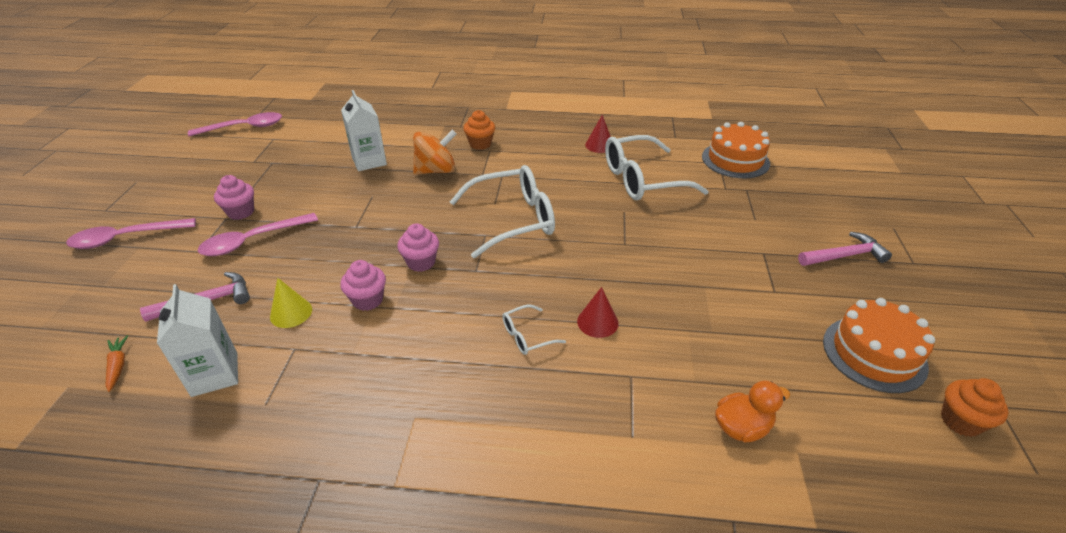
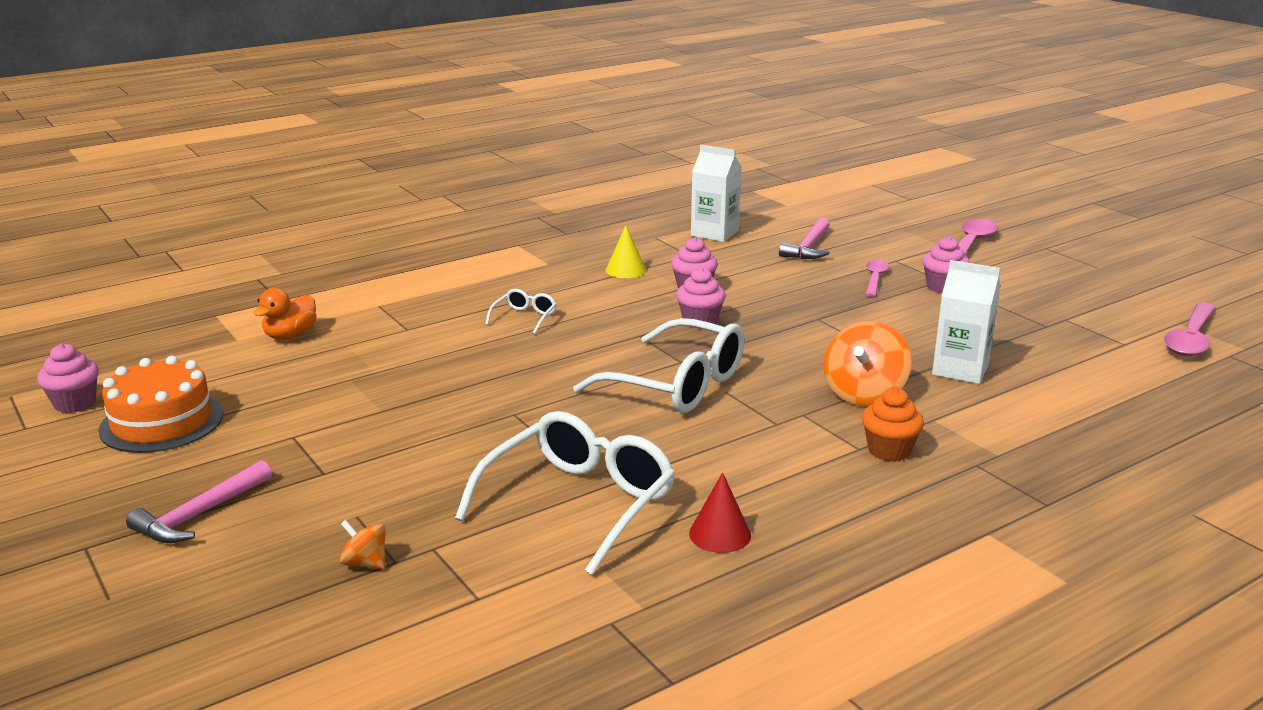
camera: 140 degrees right, 15 degrees down
(118, 366) = (781, 216): orange carrot -> none
(252, 241) = (875, 279): pink spoon -> pink spoon, size x0.62
(291, 313) = (735, 264): yellow cone -> yellow cone (625, 270)
(512, 220) = (676, 384): white glasses -> white glasses turned 90 degrees counterclockwise
(597, 322) = (471, 346): red cone -> none
(735, 160) = (450, 619): orange cake -> none
(761, 194) = (365, 563): none -> orange spinning top
(960, 421) = (75, 403): orange cupcake -> pink cupcake

